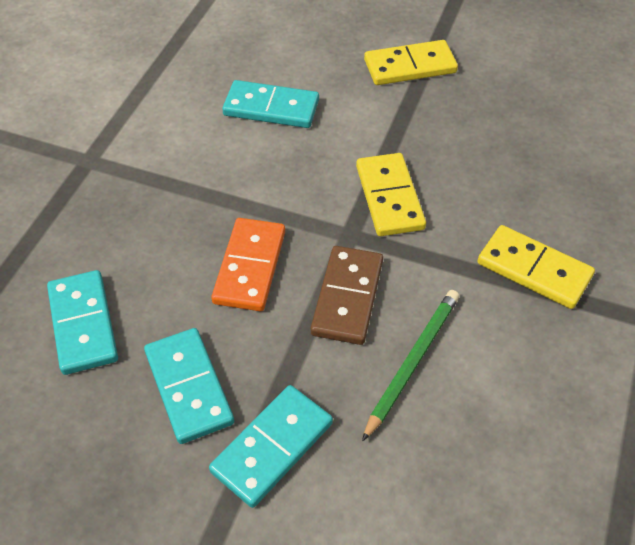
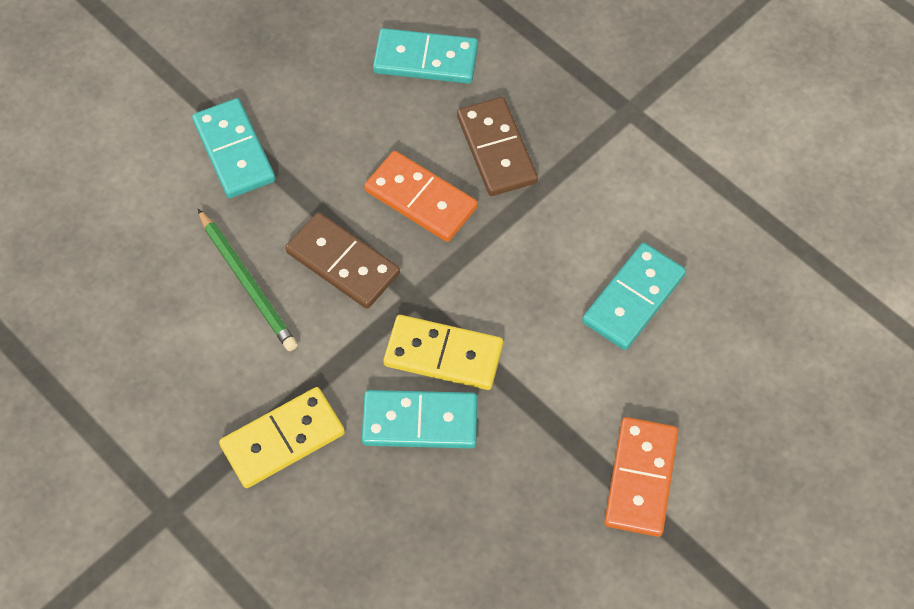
camera: 115 degrees right, 10 degrees up
(169, 233) = (496, 149): none -> brown domino
(189, 387) = (321, 114): turquoise domino -> turquoise domino (420, 422)
(410, 66) = (640, 478): yellow domino -> orange domino

